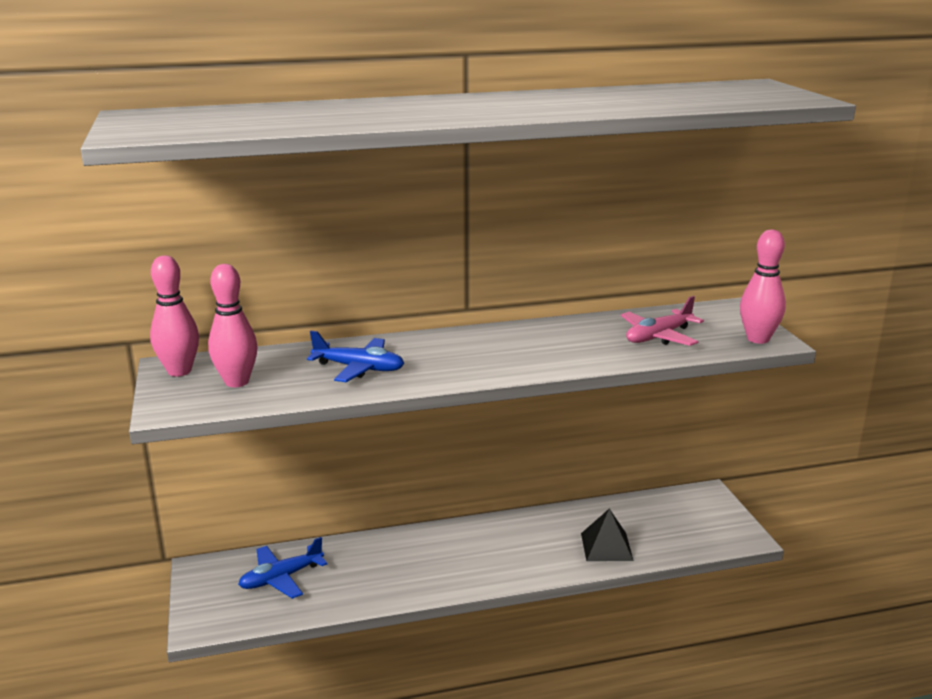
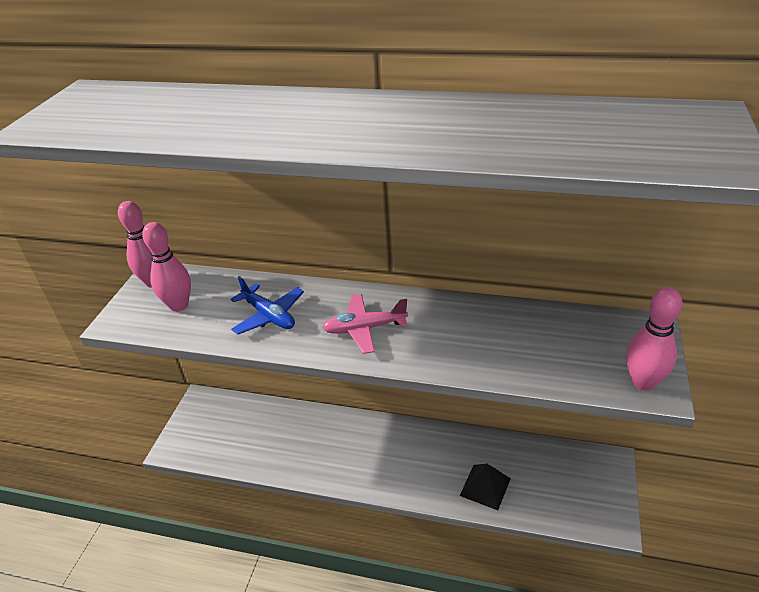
camera: 30 degrees right, 15 degrees up
(281, 578) = (241, 427): blue plane -> none
(658, 336) = (544, 348): pink plane -> pink plane (365, 328)

